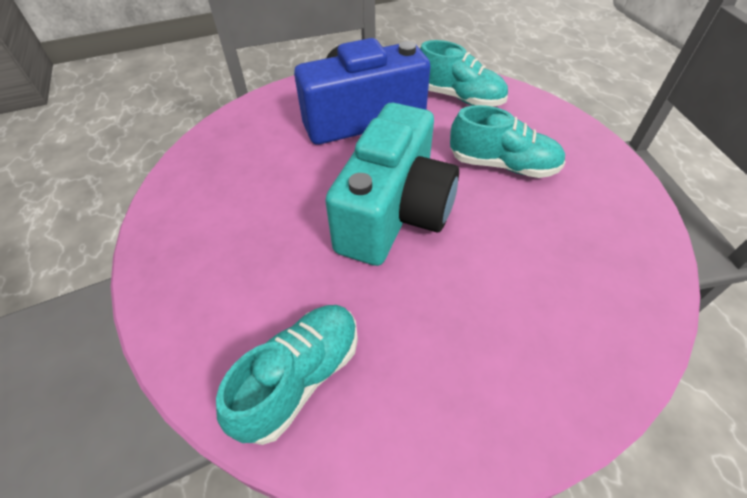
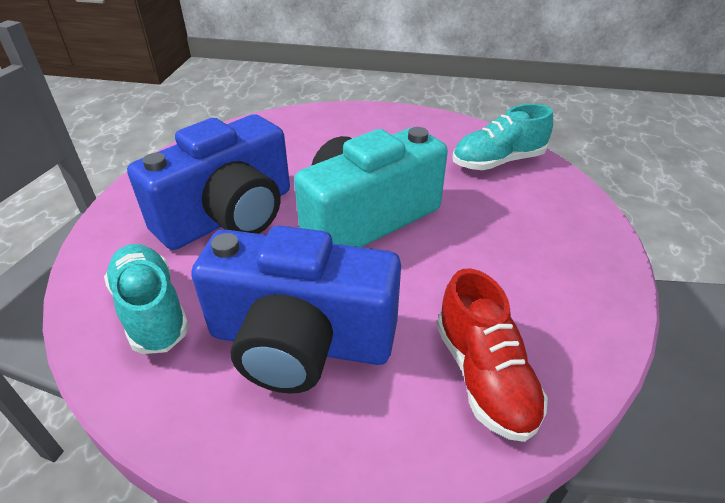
camera: 150 degrees left, 10 degrees down
(245, 141) = (484, 376): none -> red shoe
(502, 165) = (229, 216): turquoise shoe -> blue camera

